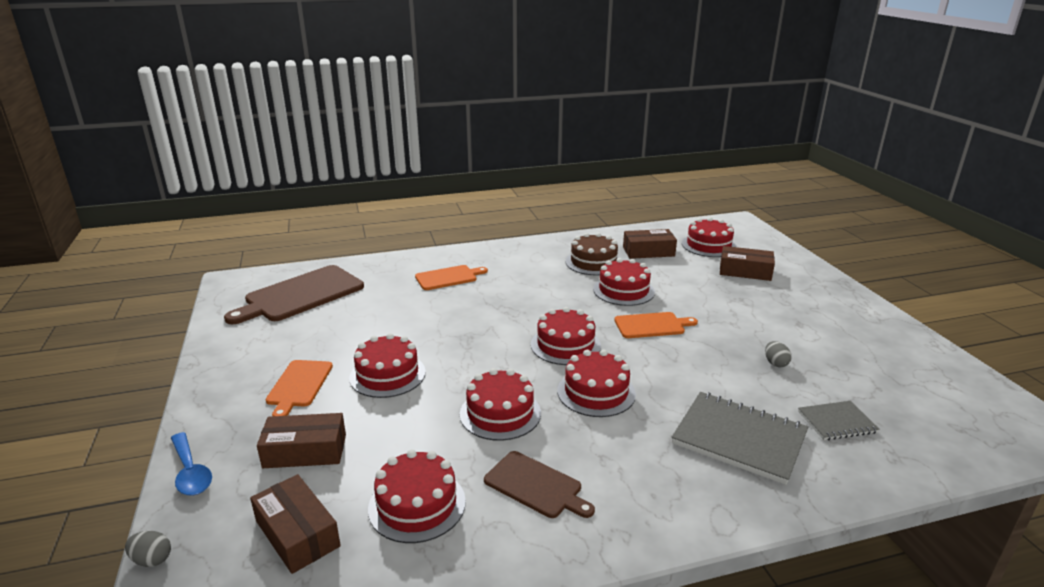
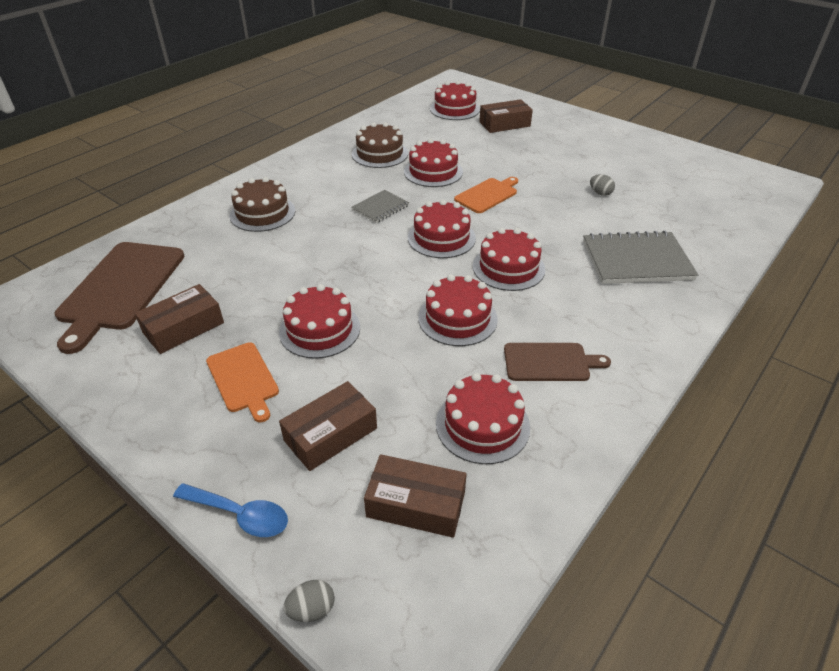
camera: 35 degrees left, 15 degrees up
(448, 277) = (262, 213): orange cutting board -> brown cake
(648, 251) = (414, 129): brown box -> brown box (183, 328)
(836, 422) = (677, 222): grey notebook -> grey notebook (380, 208)

